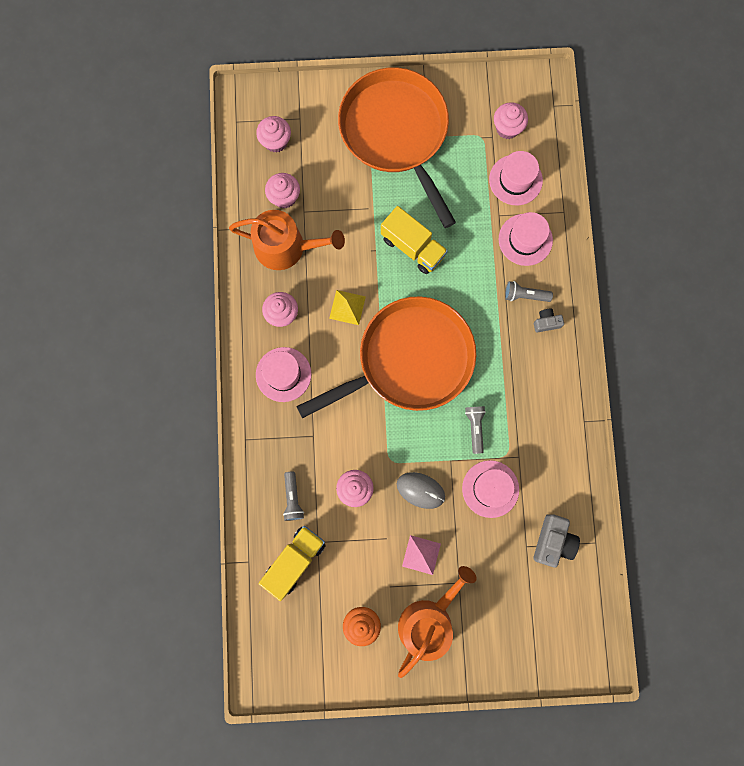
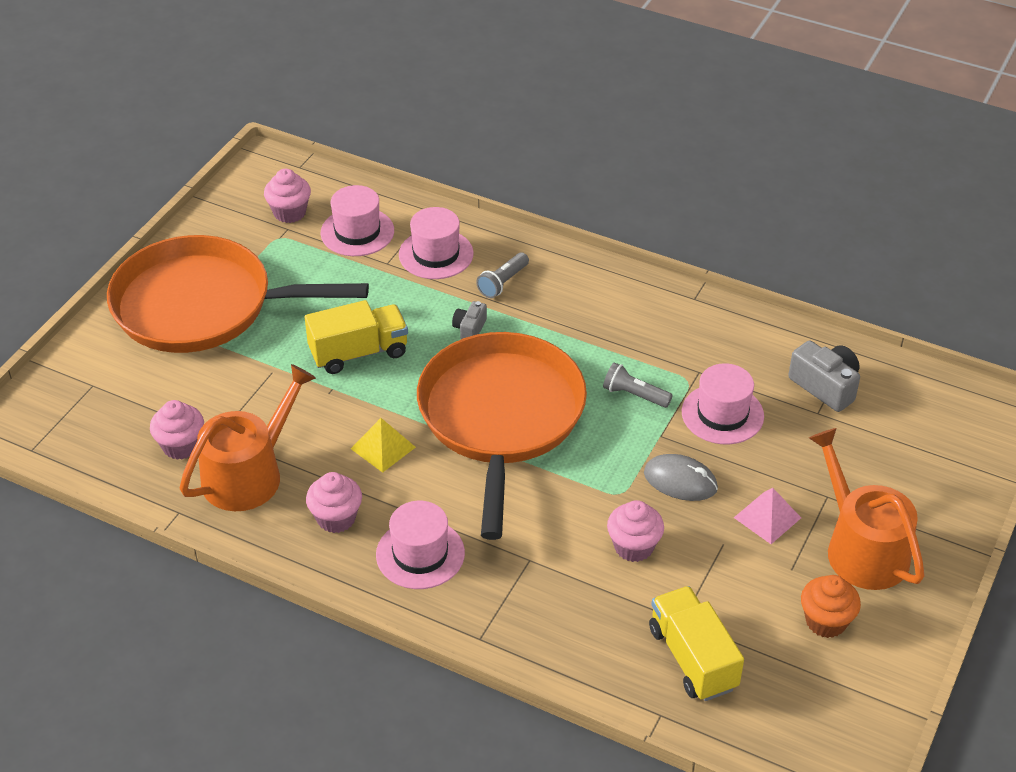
camera: 60 degrees left, 35 degrees down
(276, 141) = (99, 421): pink cupcake -> none
(293, 498) = (602, 621): grey flashlight -> none
(420, 490) = (680, 481): grey mouse -> grey mouse turned 60 degrees clockwise
(546, 322) = (550, 279): grey camera -> grey camera (470, 328)

